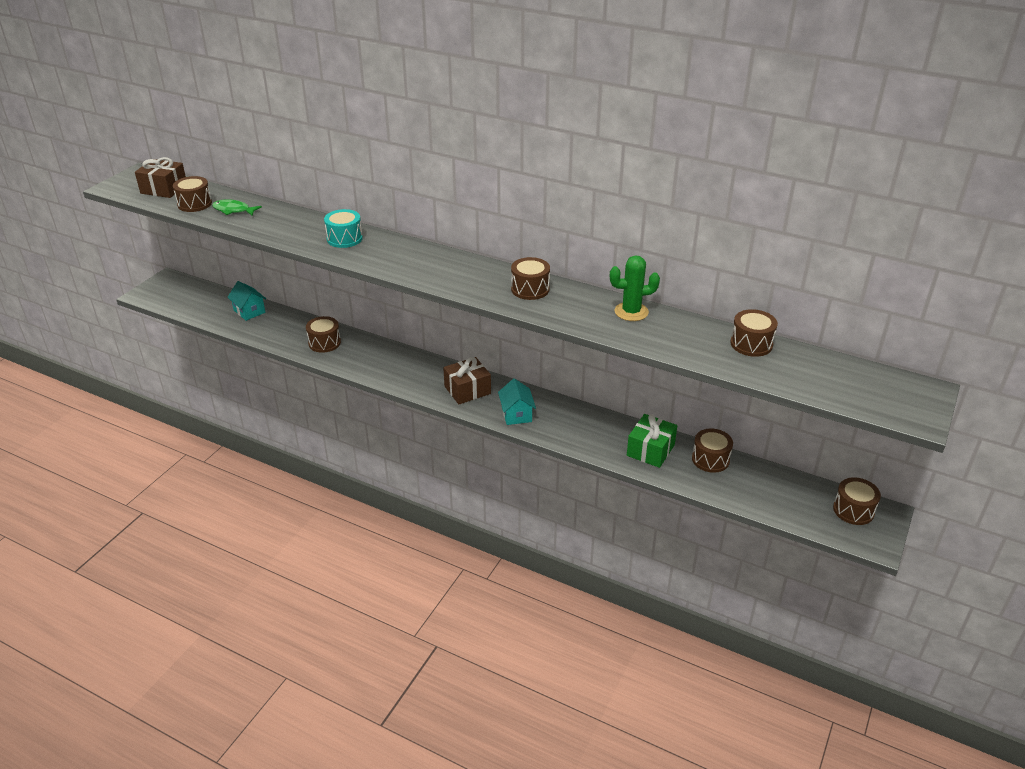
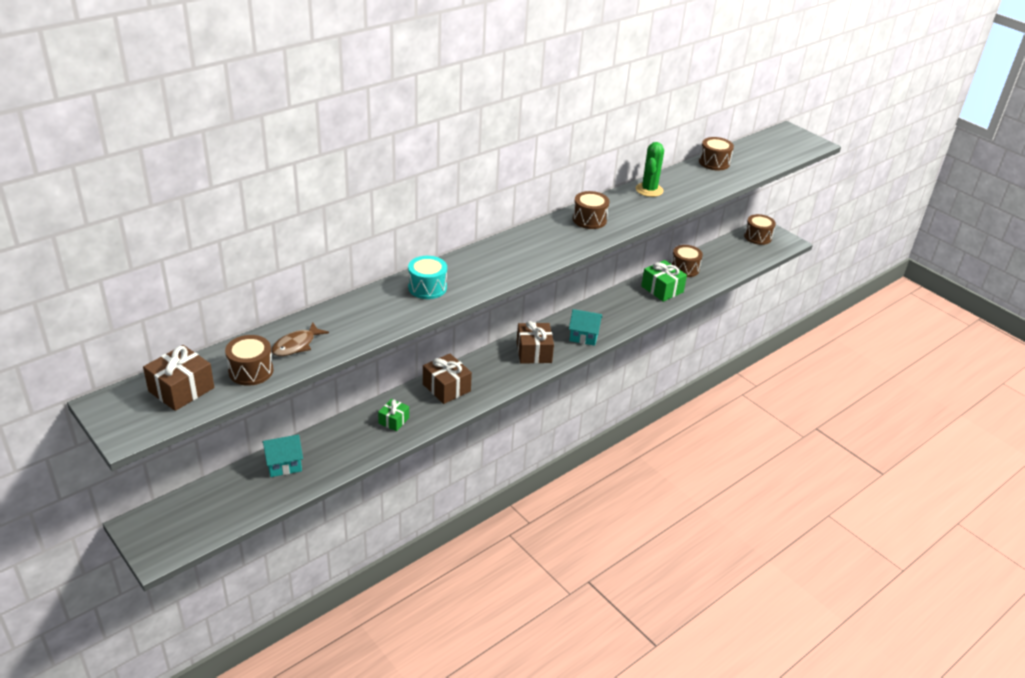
camera: 70 degrees left, 0 degrees up
(233, 210) = (296, 345): green fish -> brown fish
(324, 343) = (394, 420): brown drum -> green gift
(382, 356) = (446, 388): none -> brown gift

